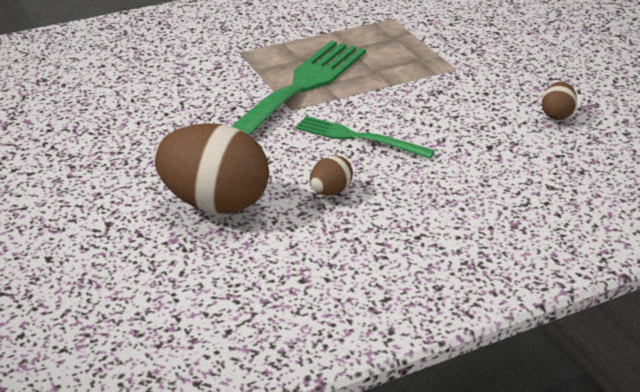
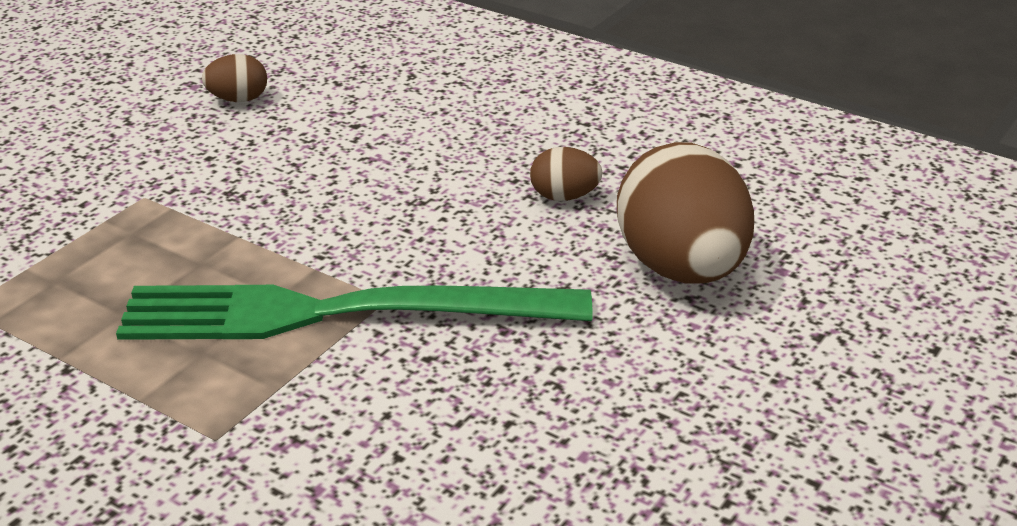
camera: 120 degrees left, 0 degrees up
(358, 138) = (418, 215): green fork -> none

